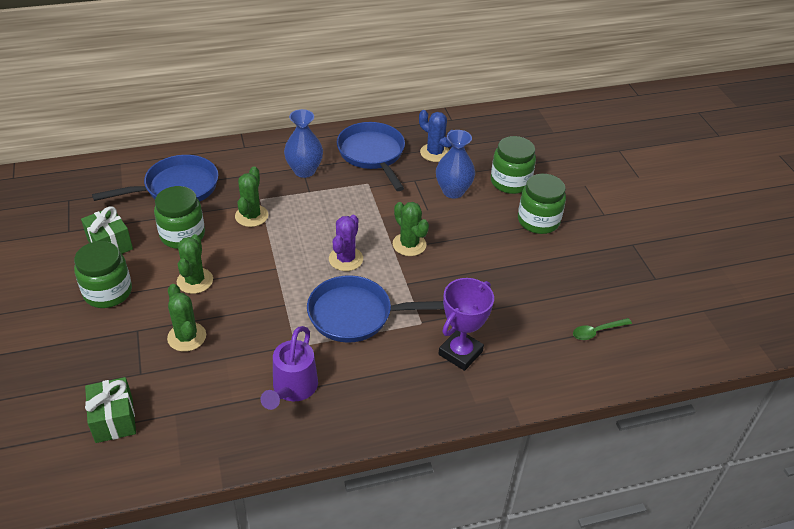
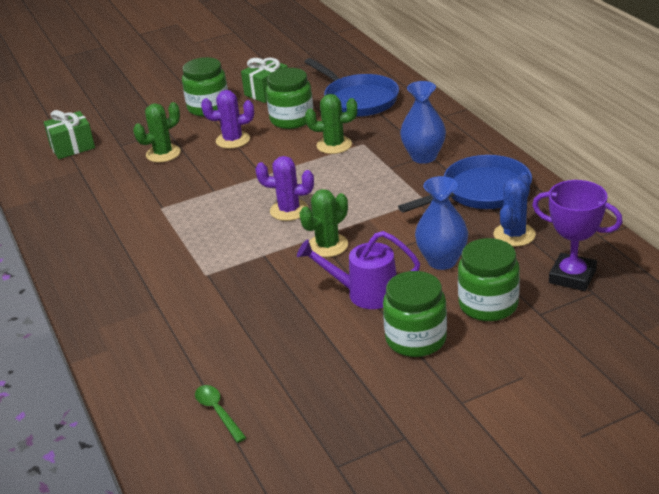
camera: 85 degrees right, 10 degrees down
(195, 281) = (233, 140): green cactus -> purple cactus
(292, 389) = (108, 217): purple watering can -> purple watering can (365, 293)
(356, 315) = (208, 232): blue pan -> none
(460, 353) = (166, 307): purple trophy -> purple trophy (572, 277)

